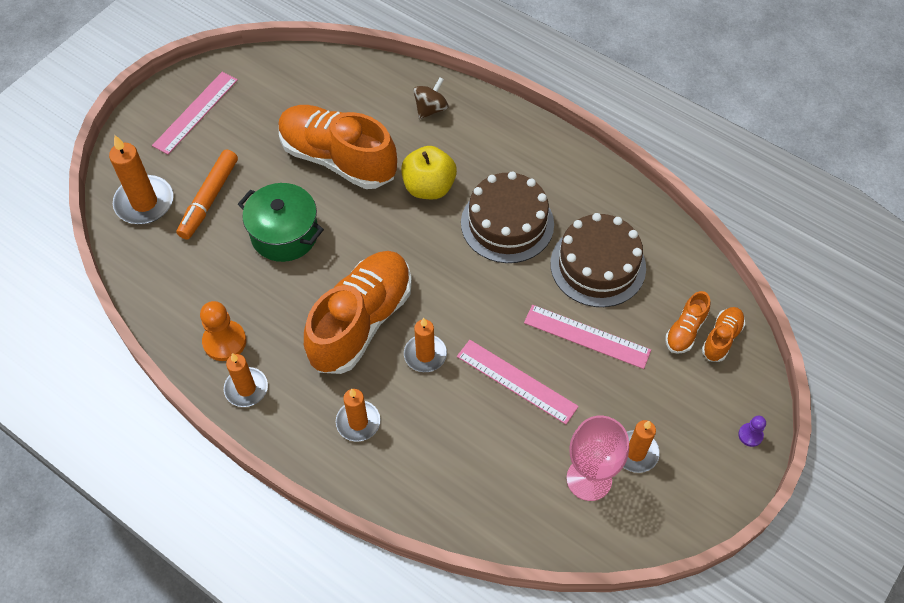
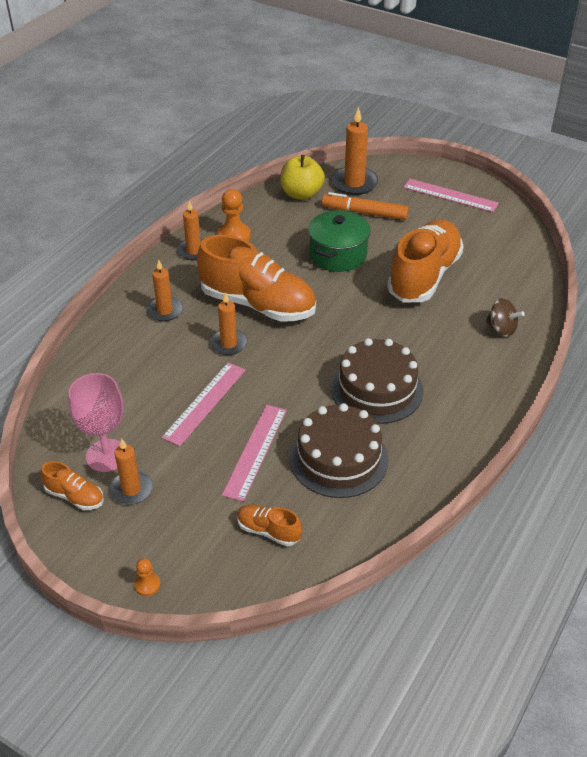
camera: 85 degrees right, 15 degrees down
(429, 187) = (407, 334): yellow apple -> yellow apple (301, 194)
(721, 338) = (261, 563): orange shoe -> orange shoe (75, 496)
(750, 435) = (147, 585): purple pawn -> orange pawn

